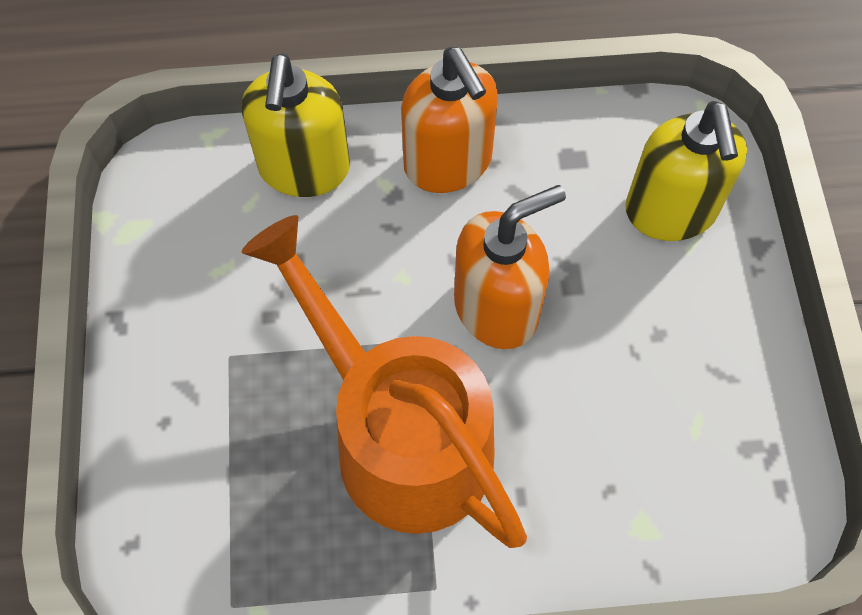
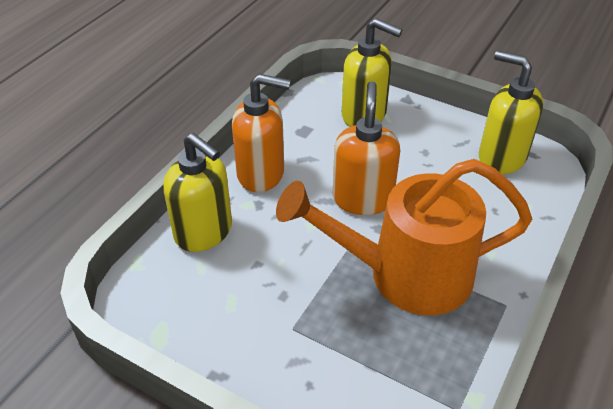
camera: 55 degrees left, 20 degrees down
(733, 445) = (501, 157): none -> yellow soap dispenser

